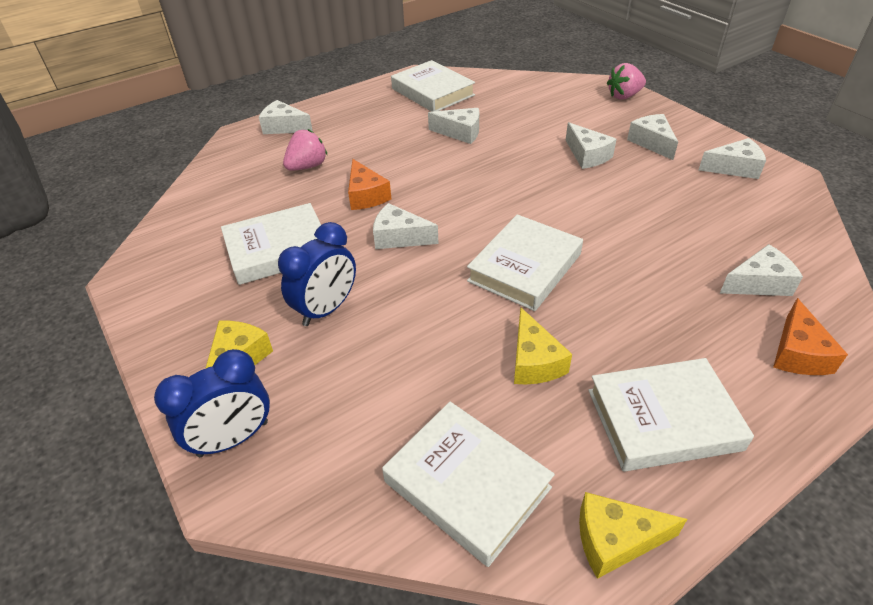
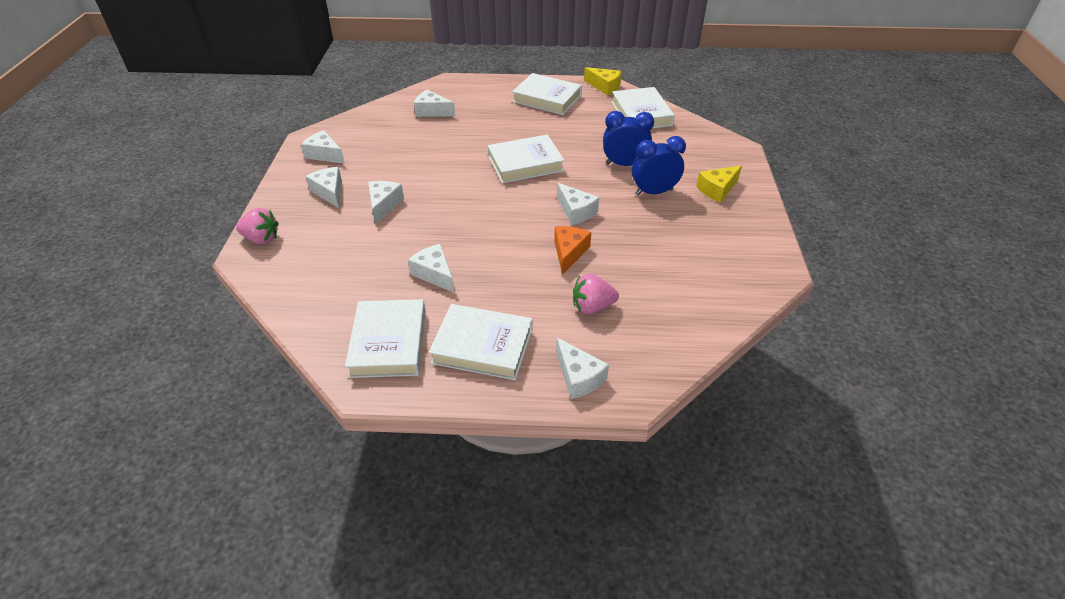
camera: 145 degrees left, 0 degrees up
(233, 439) = (731, 161): blue clock -> blue clock (624, 164)
(278, 249) = (662, 241): white book -> white book (482, 346)
(534, 361) = (572, 131): yellow cheese -> none
(652, 143) = (329, 192): white cheese -> white cheese turned 135 degrees clockwise
(798, 353) = (465, 91): orange cheese -> none

